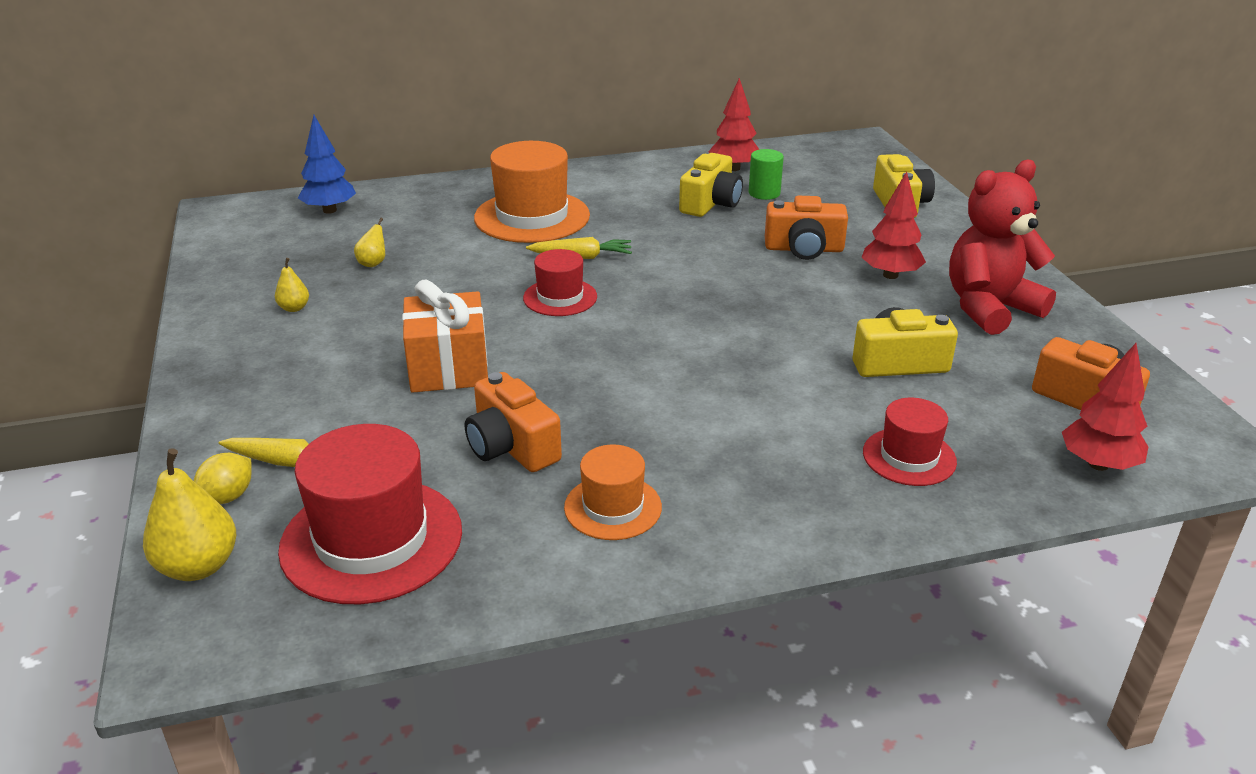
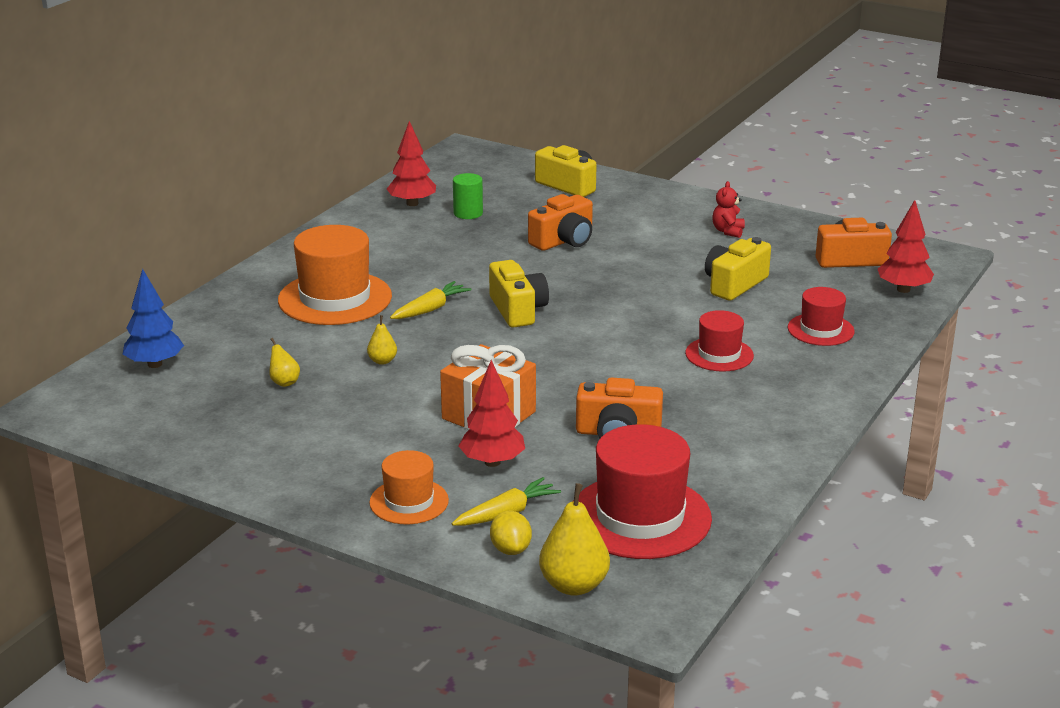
camera: 45 degrees left, 5 degrees down
(294, 308) = (294, 437): yellow pear -> yellow pear (382, 361)
(560, 297) = (470, 341): red hat -> red hat (719, 354)
(613, 507) = (729, 430): orange hat -> orange hat (409, 501)
(710, 203) = (445, 235): yellow camera -> yellow camera (518, 310)
(890, 275) = (643, 235): red tree -> red tree (492, 462)
(989, 308) = (728, 231): red teddy bear -> red teddy bear, size x0.43

